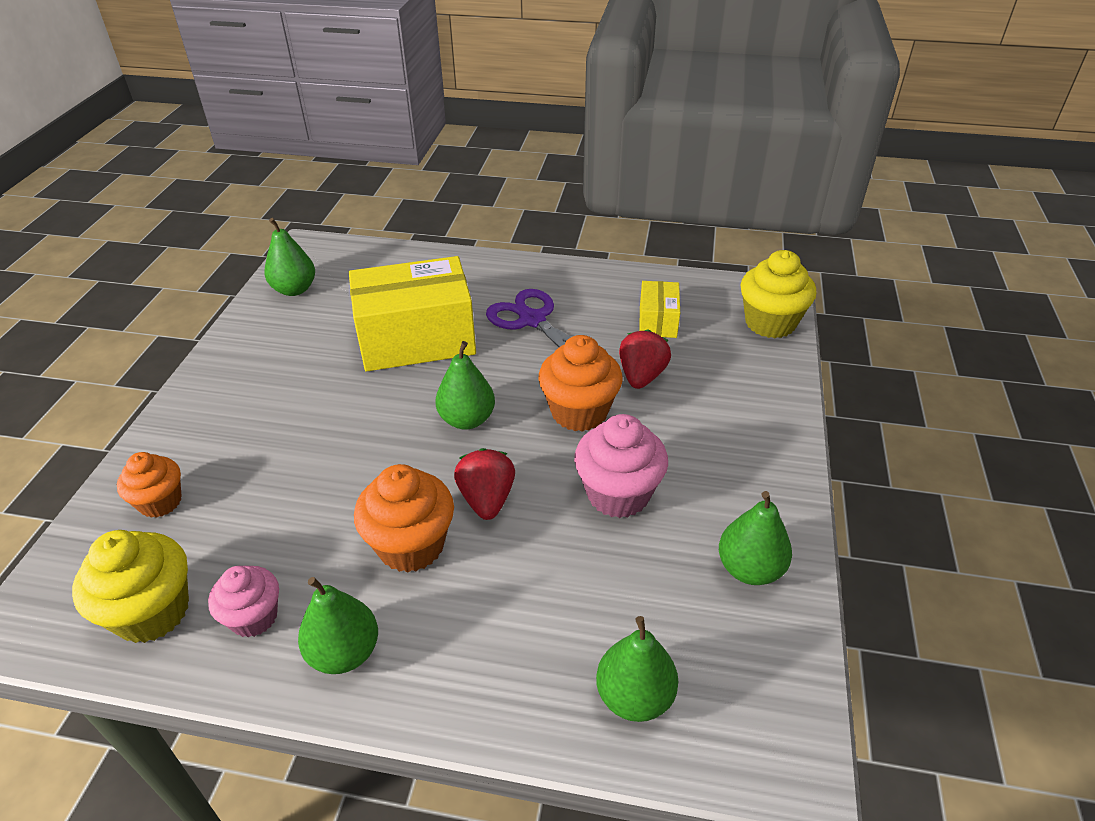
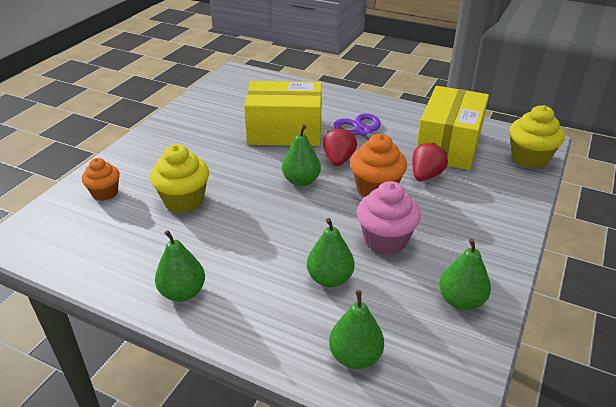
camera: 15 degrees right, 5 degrees down
(152, 612) = (82, 248): yellow cupcake -> yellow cupcake (184, 200)
(254, 617) = (137, 263): pink cupcake -> none
(294, 289) = (219, 94): green pear -> green pear (330, 279)
(411, 545) = (242, 243): orange cupcake -> none
(487, 499) = (298, 227): red strawberry -> red strawberry (338, 160)
(658, 321) = (448, 145): yellow box -> yellow box, size x2.07

